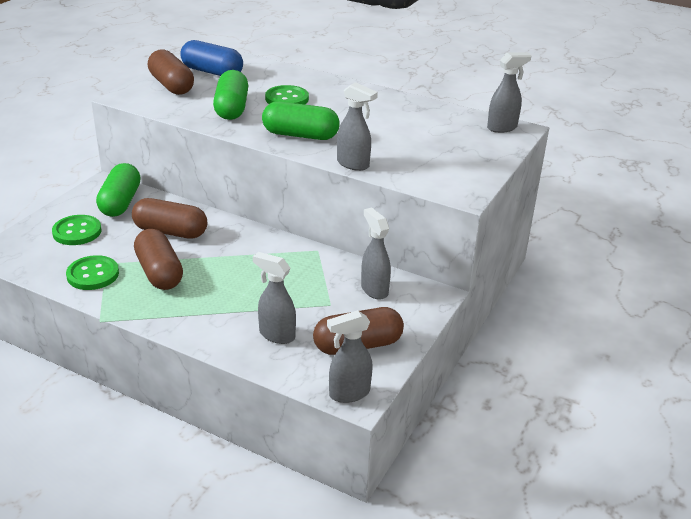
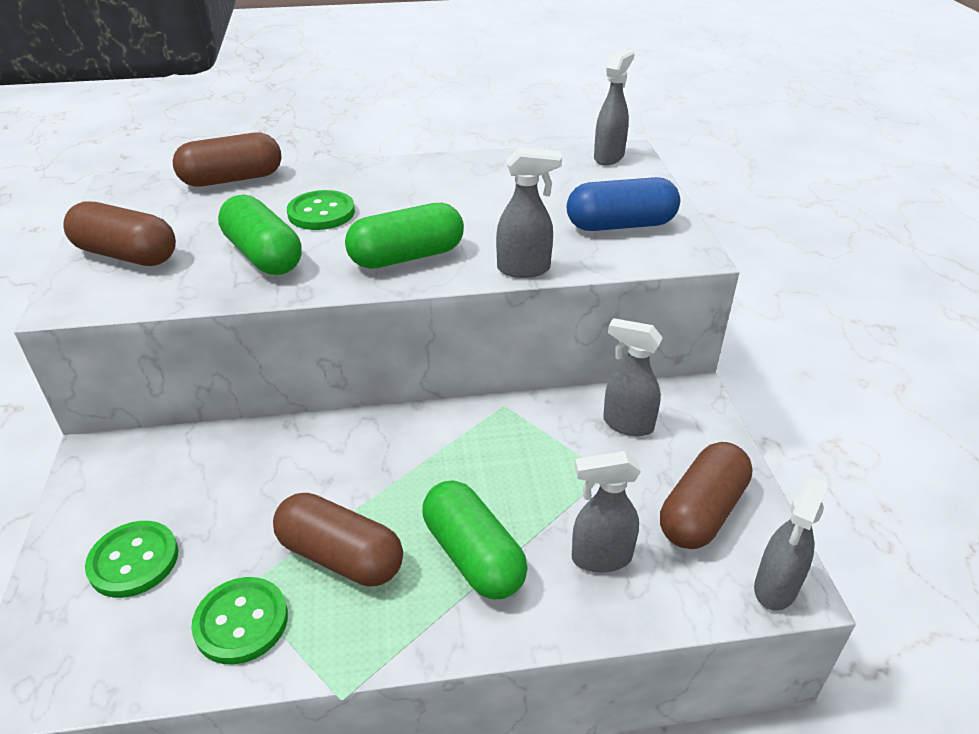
camera: 35 degrees left, 5 degrees up
(120, 202) = (154, 473): green capsule -> green capsule (473, 556)
(170, 231) = (284, 480): brown capsule -> brown capsule (232, 179)
(212, 72) = (166, 212): blue capsule -> blue capsule (620, 225)

